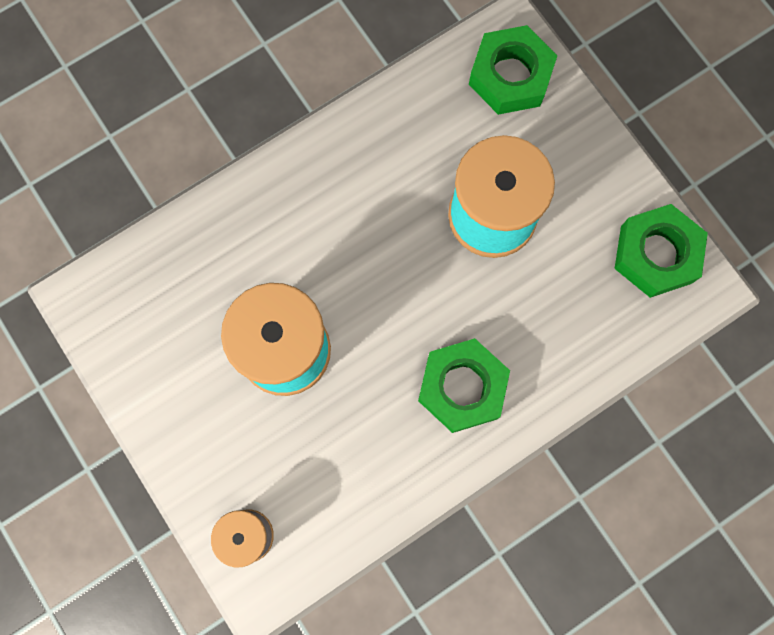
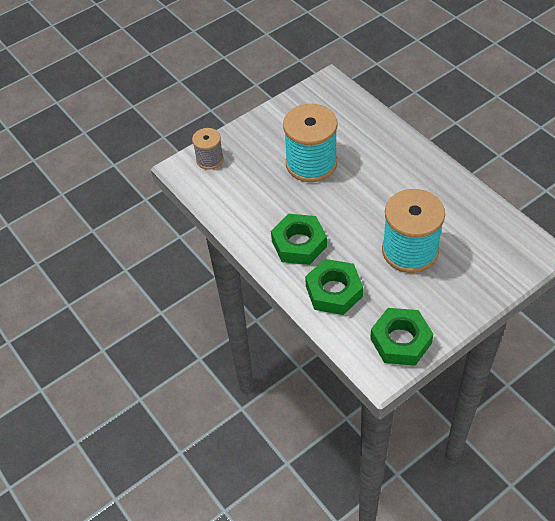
camera: 90 degrees right, 25 degrees down
(510, 76) = (508, 253): green nut -> green nut (334, 291)

